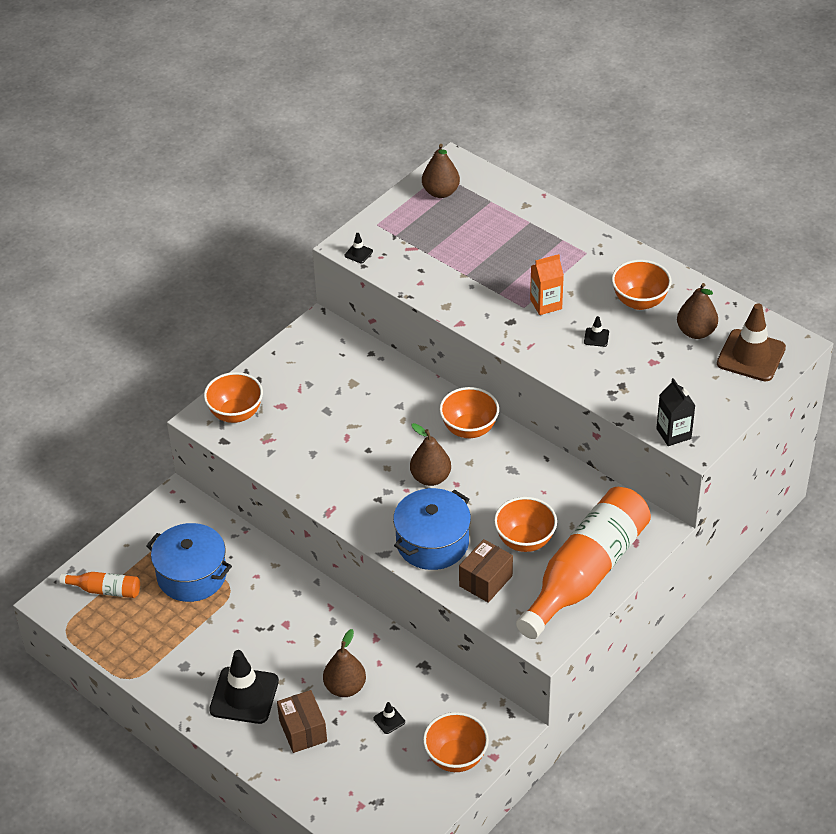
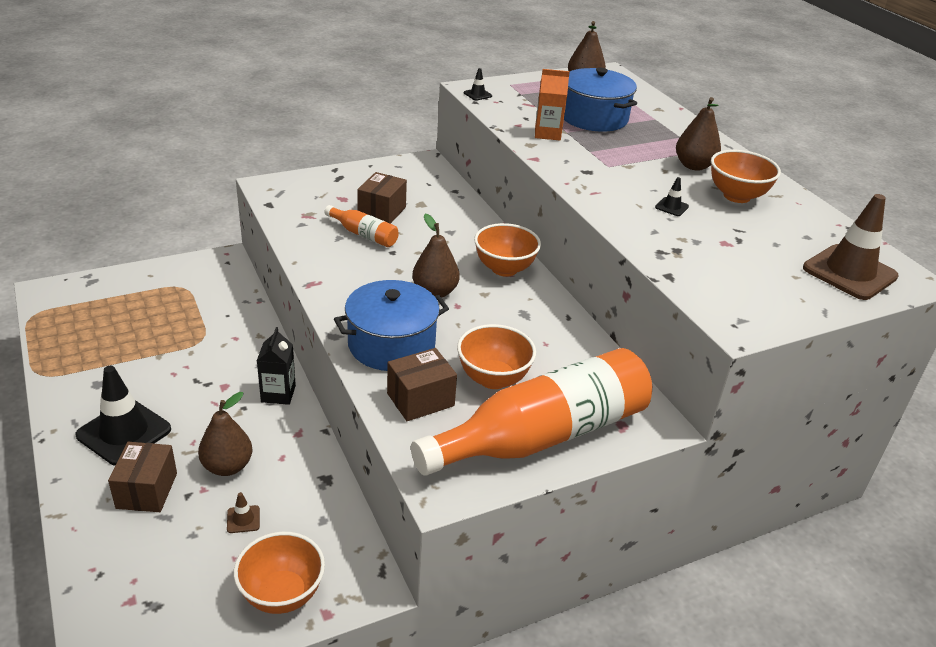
camera: 20 degrees right, 10 degrees down
(105, 590) = (97, 300): orange bottle -> orange bottle (364, 234)
(192, 575) = (180, 316): blue pot -> blue pot (594, 118)
(236, 413) = (298, 191): orange bowl -> none
(327, 408) = (382, 212): none -> brown box
(389, 720) = (243, 519): black traffic cone -> brown traffic cone
(546, 304) = (633, 170): orange carton -> orange carton (547, 134)
(673, 433) = (716, 308): black carton -> black carton (278, 394)
(696, 332) = (790, 235): brown pear -> brown pear (694, 166)

